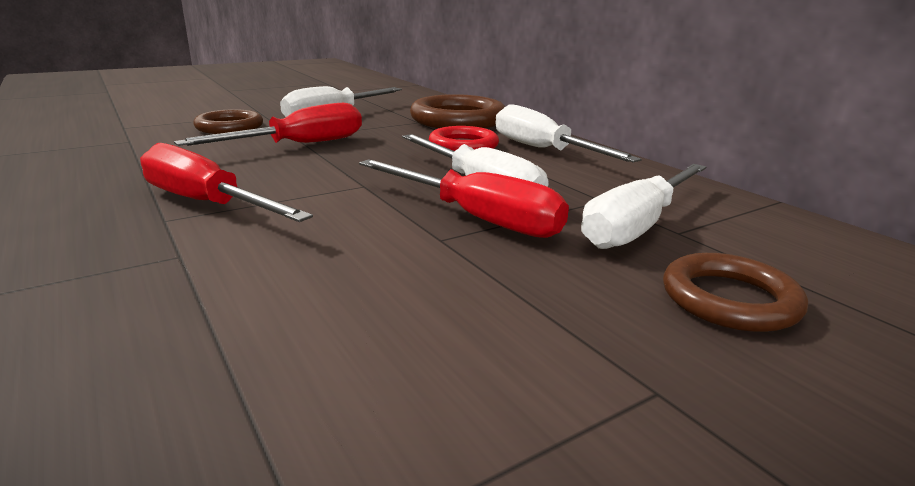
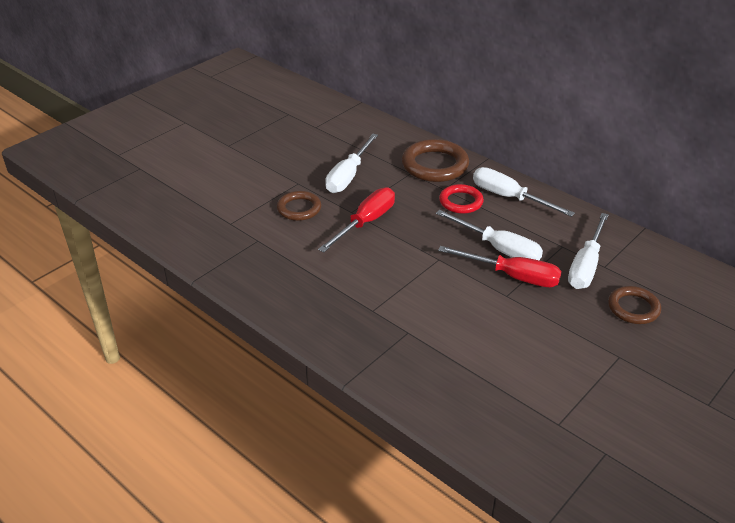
camera: 15 degrees left, 15 degrees up
(207, 203) = (378, 293): red screwdriver -> none

